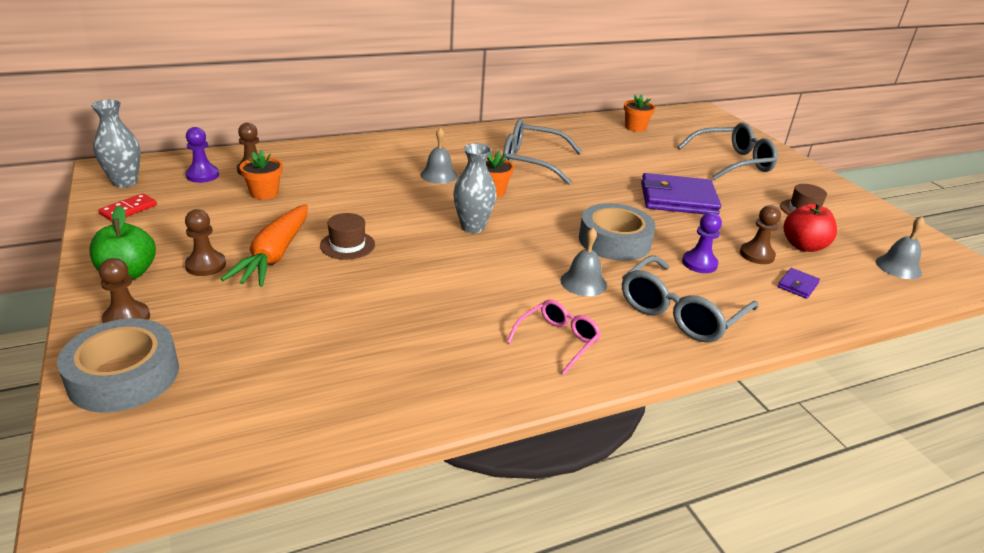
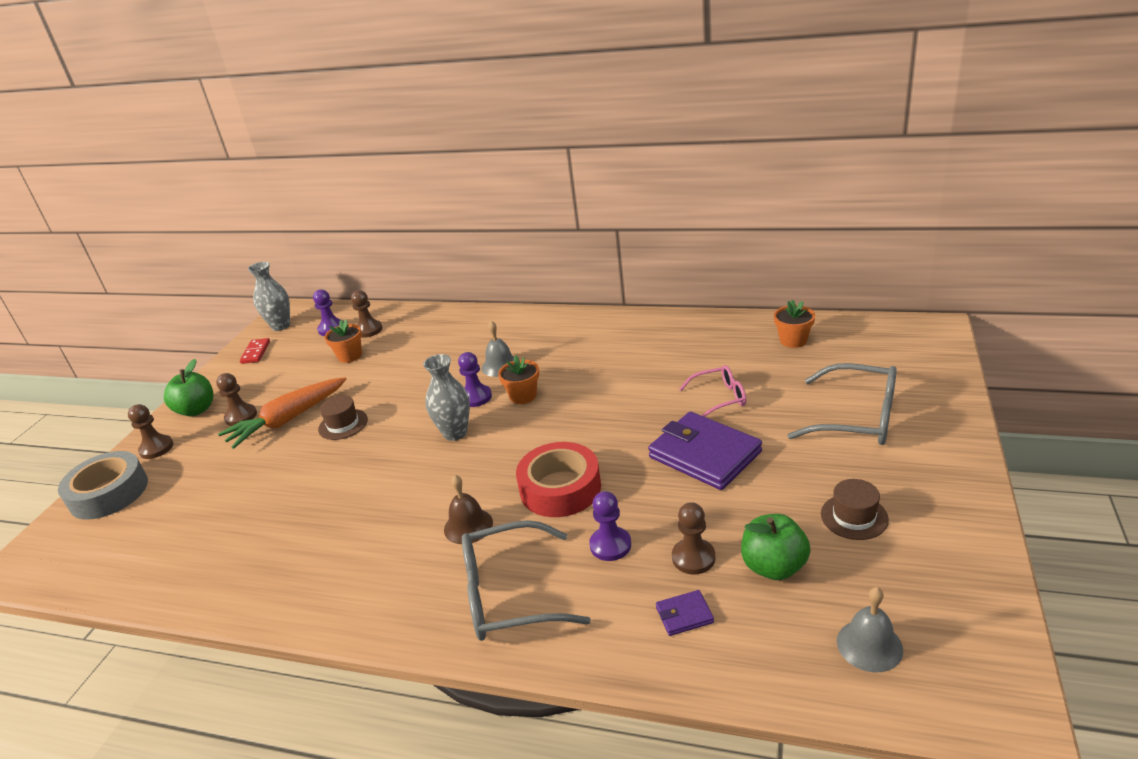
camera: 45 degrees right, 0 degrees up
(128, 210) = (255, 352): red domino -> red domino turned 75 degrees counterclockwise
(451, 200) = (476, 397): none -> purple pawn
(531, 162) = (606, 367): grey glasses -> none
(558, 340) = (369, 577): pink glasses -> pink glasses (720, 398)
(583, 282) = (468, 526): grey bell -> brown bell
(614, 241) = (560, 488): grey tape -> red tape
(803, 246) = (774, 567): red apple -> green apple

